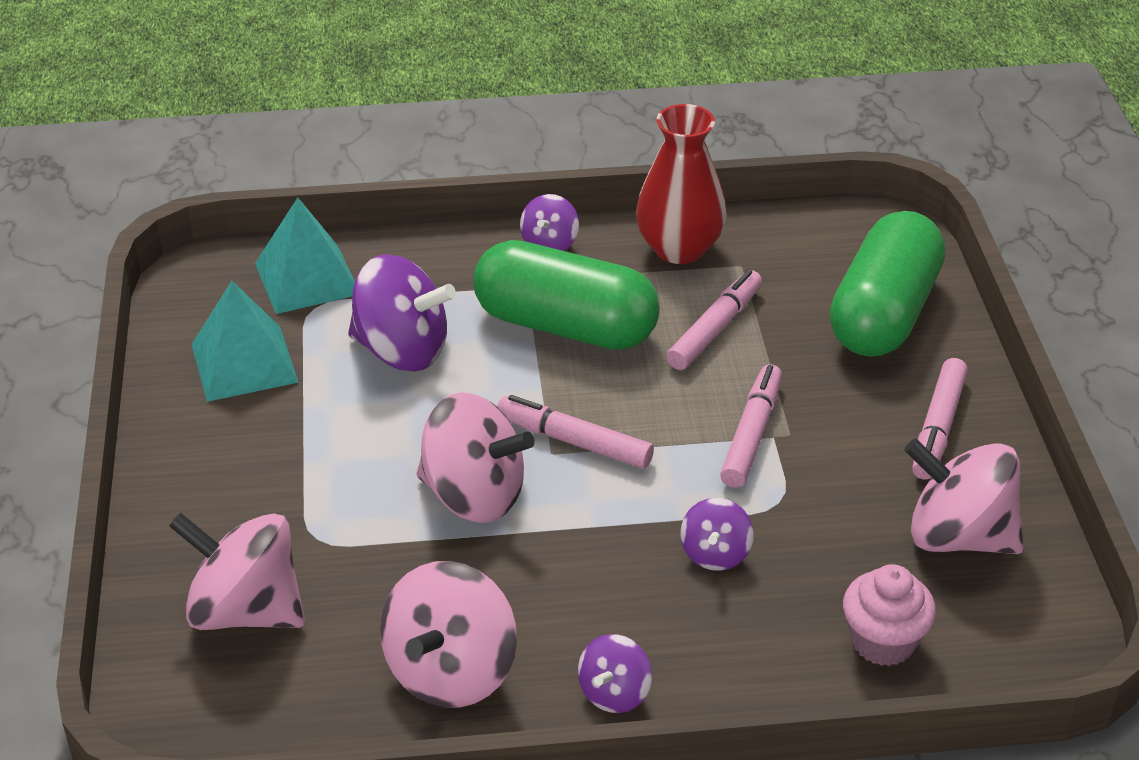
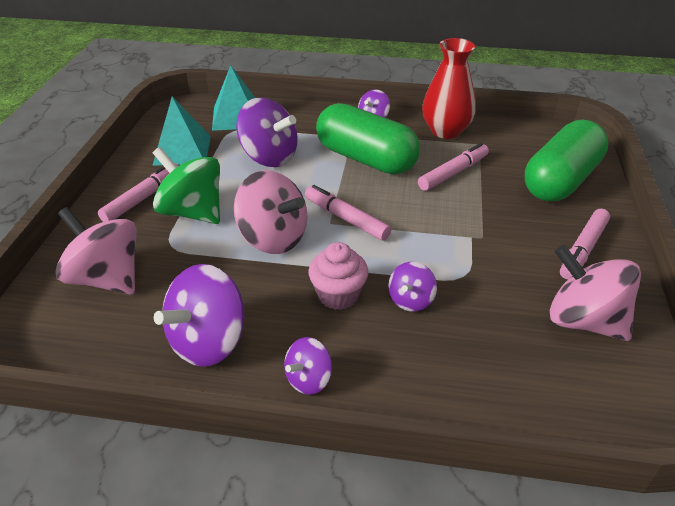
camera: 15 degrees right, 0 degrees up
(322, 475) = (192, 212): none -> green spinning top
(451, 672) = (208, 341): pink spinning top -> purple spinning top
(751, 434) = (457, 233): pink marker -> pink marker (143, 198)
(883, 642) = (512, 383): pink cupcake -> pink cupcake (338, 295)

